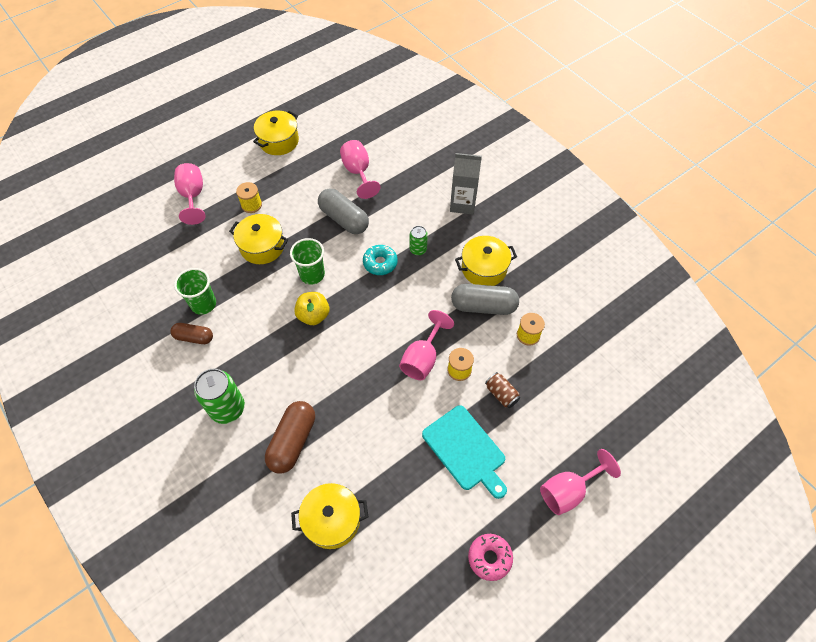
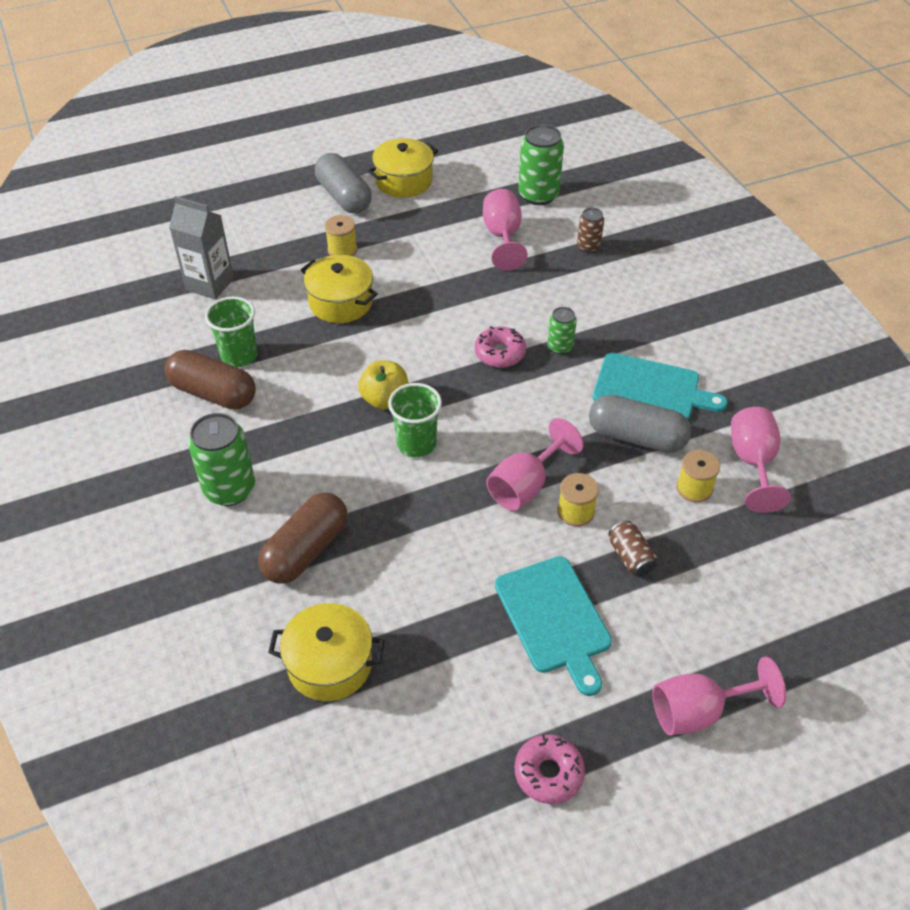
camera: 15 degrees right, 10 degrees down
(193, 196) = (267, 226): pink goblet -> pink goblet (752, 463)
(194, 337) = (213, 393): brown capsule -> brown capsule, size x1.62
(312, 275) = (399, 349): green cup -> green cup (416, 444)
(344, 219) = (465, 290): grey capsule -> grey capsule (344, 197)
(373, 135) = (538, 195): none -> green can
(380, 263) = (500, 353): turquoise donut -> pink donut
(417, 168) = (588, 246): none -> brown can
(462, 204) = (643, 302): grey carton -> grey carton (210, 284)
(484, 269) = (651, 389): yellow pot -> turquoise cutting board

